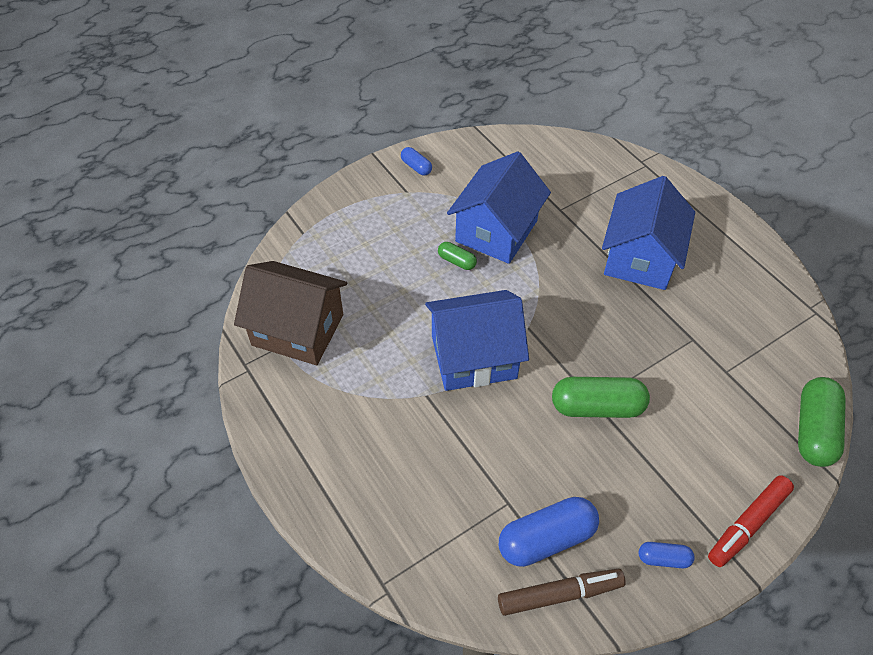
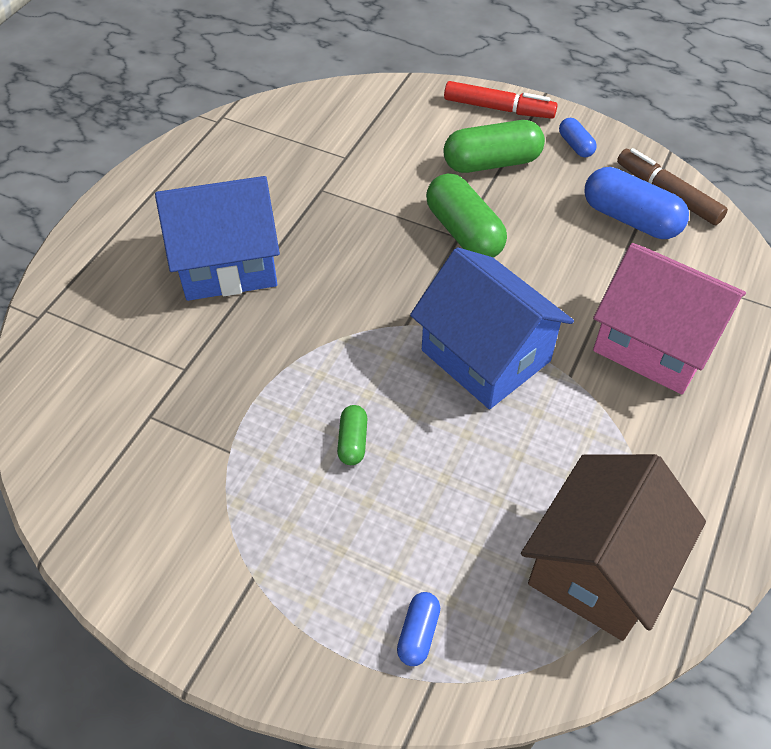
camera: 120 degrees left, 0 degrees up
(298, 330) = (599, 567): brown house -> brown house turned 45 degrees clockwise
(416, 167) = (188, 595): blue capsule -> blue capsule (418, 633)
(416, 465) = (654, 343): none -> pink house
(496, 231) = (268, 422): blue house -> none
(814, 430) = (370, 92): green capsule -> green capsule (492, 162)

